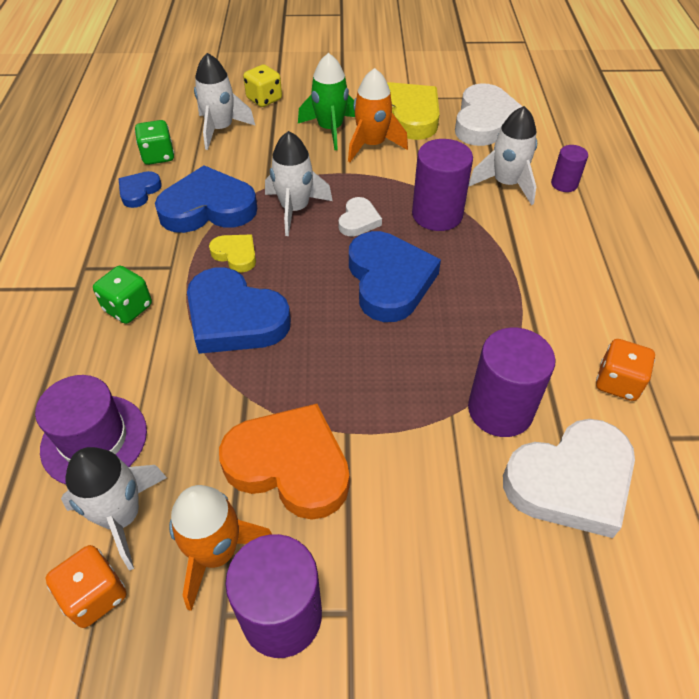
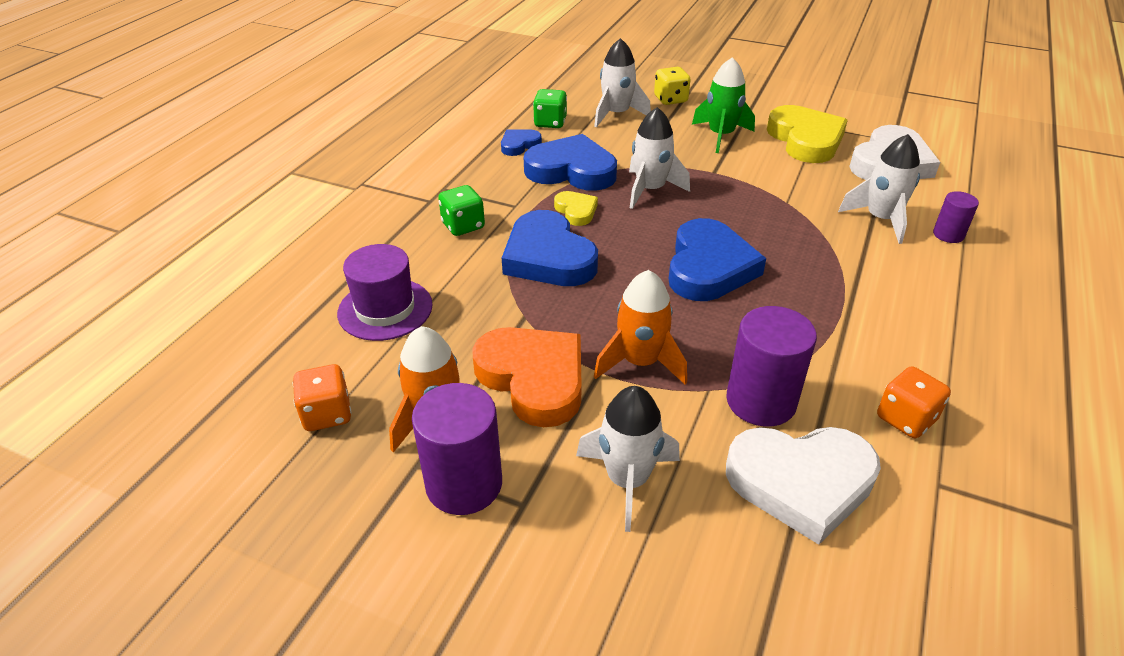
camera: 25 degrees right, 10 degrees down
(122, 517) = (376, 369): white rocket -> white rocket (627, 480)
(358, 220) = (706, 213): white heart -> none
(372, 145) = (755, 157): orange rocket -> orange rocket (640, 362)
(437, 214) = (789, 227): purple cylinder -> none

